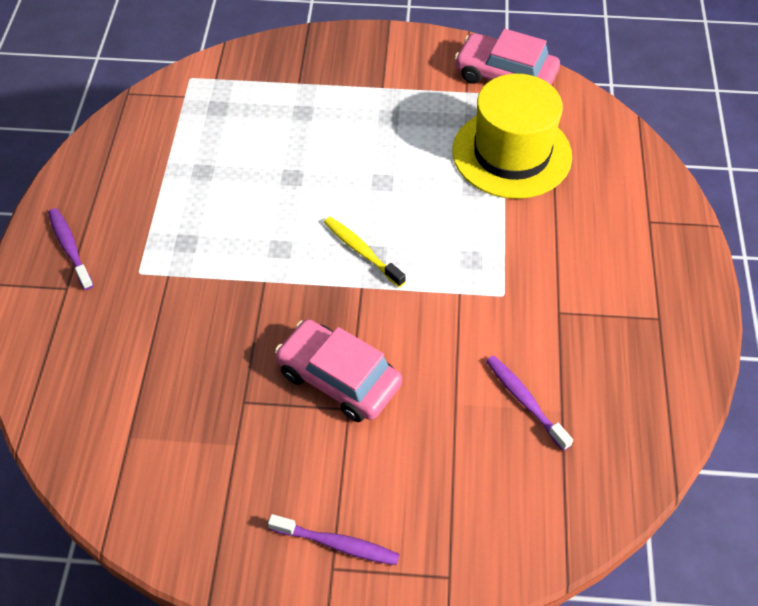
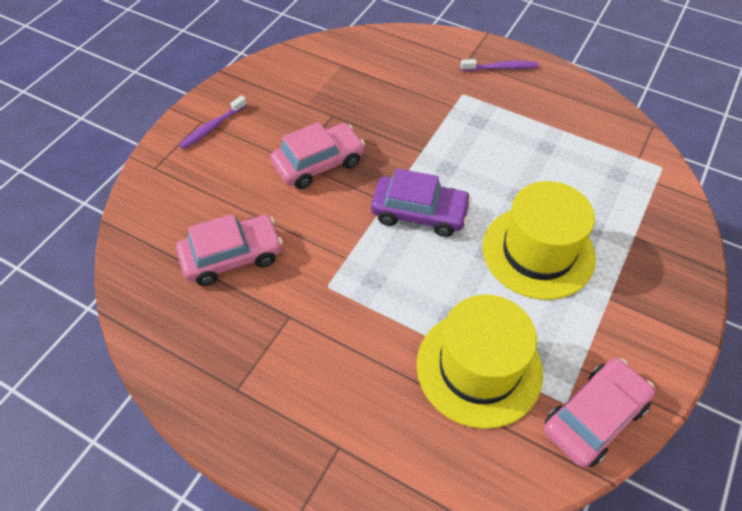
camera: 115 degrees right, 0 degrees up
(358, 144) = (538, 252): none -> yellow hat
(361, 251) = (419, 213): yellow toothbrush -> purple car
(525, 401) = (232, 256): purple toothbrush -> pink car

